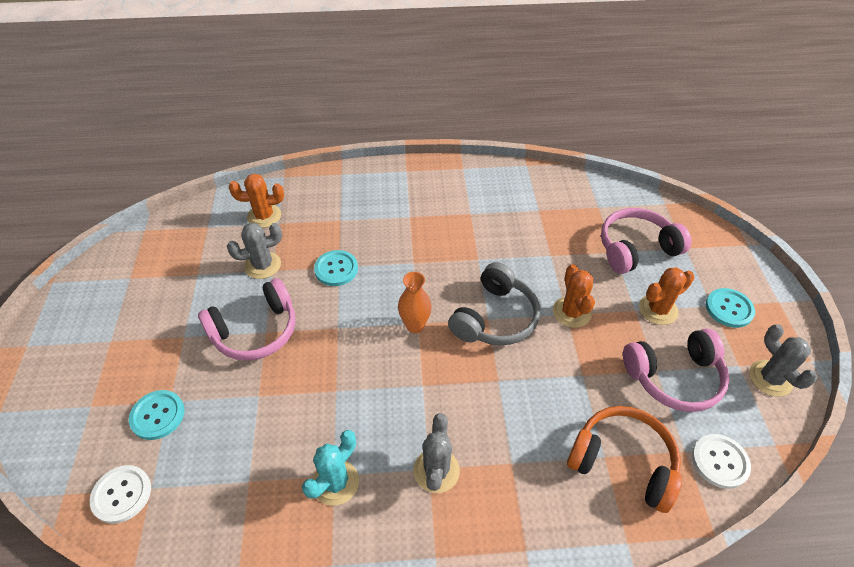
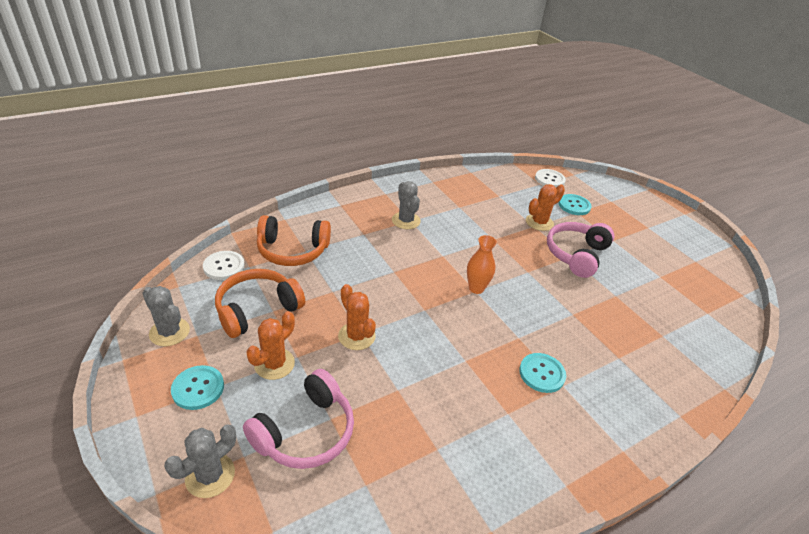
camera: 150 degrees right, 10 degrees down
(263, 265) = (627, 296): grey cactus -> grey cactus (210, 475)
(264, 216) = (682, 338): orange cactus -> orange cactus (539, 222)
(335, 482) = (456, 204): turquoise cactus -> none
(336, 269) = (572, 311): turquoise button -> turquoise button (542, 373)
(495, 317) = (419, 312): grey headphones -> none
(674, 377) = (257, 309): pink headphones -> orange headphones

